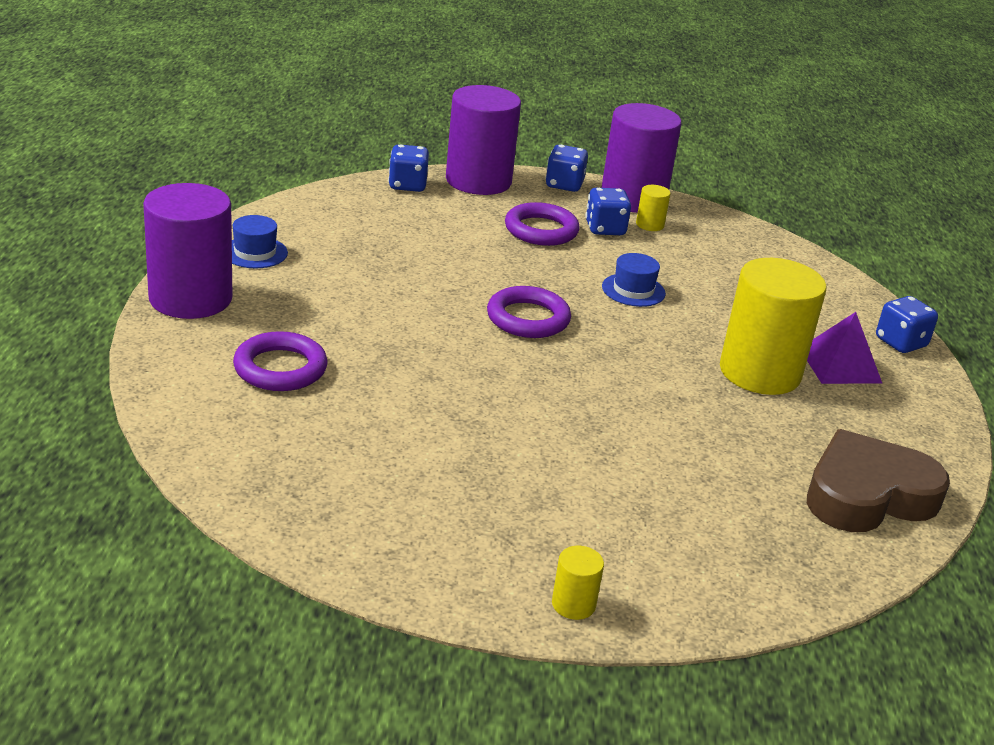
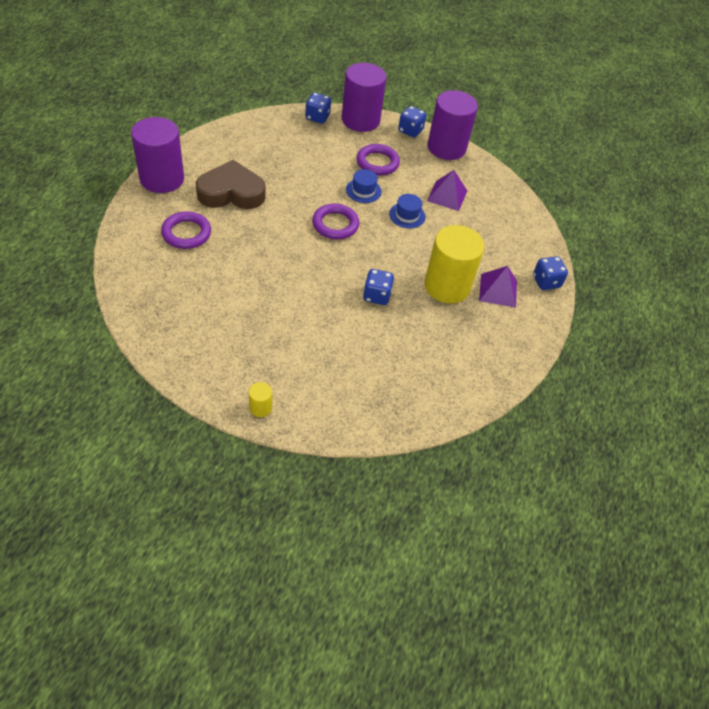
camera: 15 degrees right, 20 degrees up
(255, 252) = (209, 153): blue hat -> blue hat (363, 191)
(605, 229) = (416, 168): blue dice -> blue dice (376, 296)
(650, 225) = (445, 169): yellow cylinder -> none
(676, 257) = (447, 195): none -> purple pyramid
(867, 495) = (458, 379): brown heart -> brown heart (231, 192)

